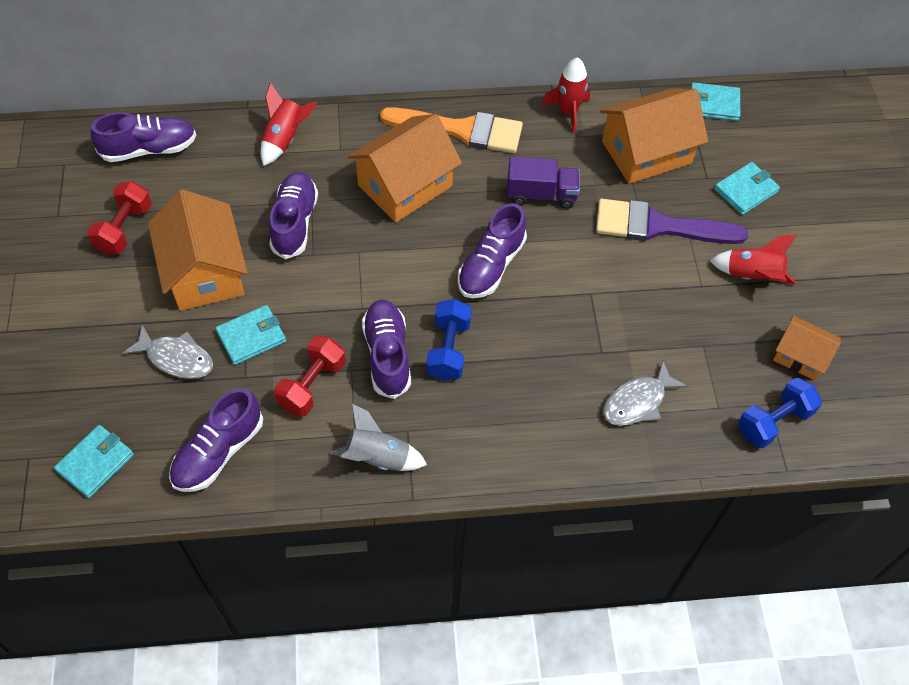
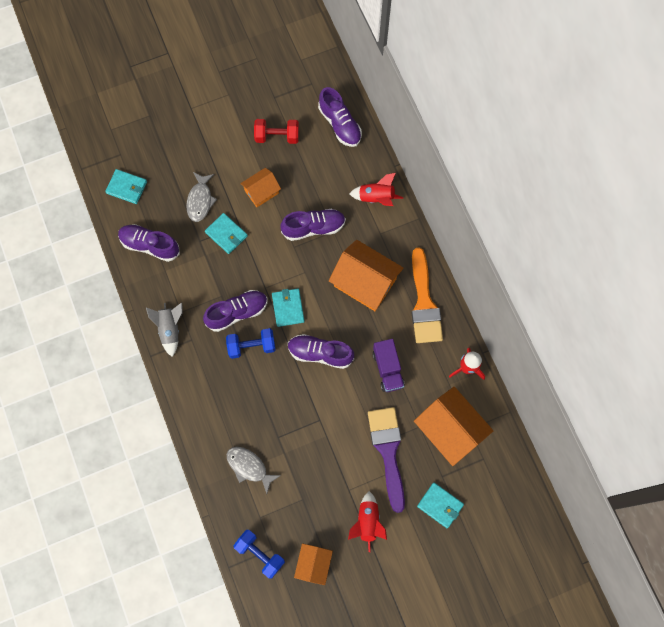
camera: 75 degrees right, 15 degrees up
(204, 272) = (261, 192): orange house -> orange house, size x0.56
(312, 385) = (205, 278): red dumbbell -> none
(713, 104) = (513, 468): turquoise wallet -> turquoise wallet (288, 308)

